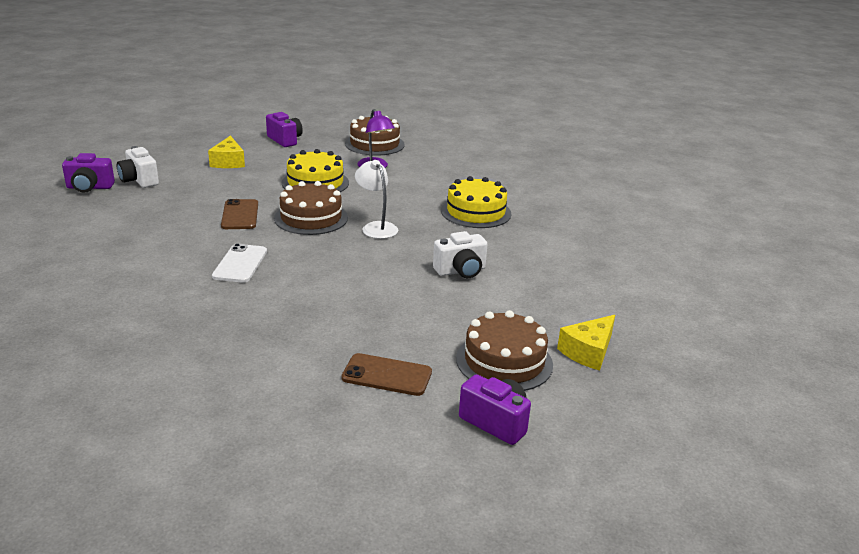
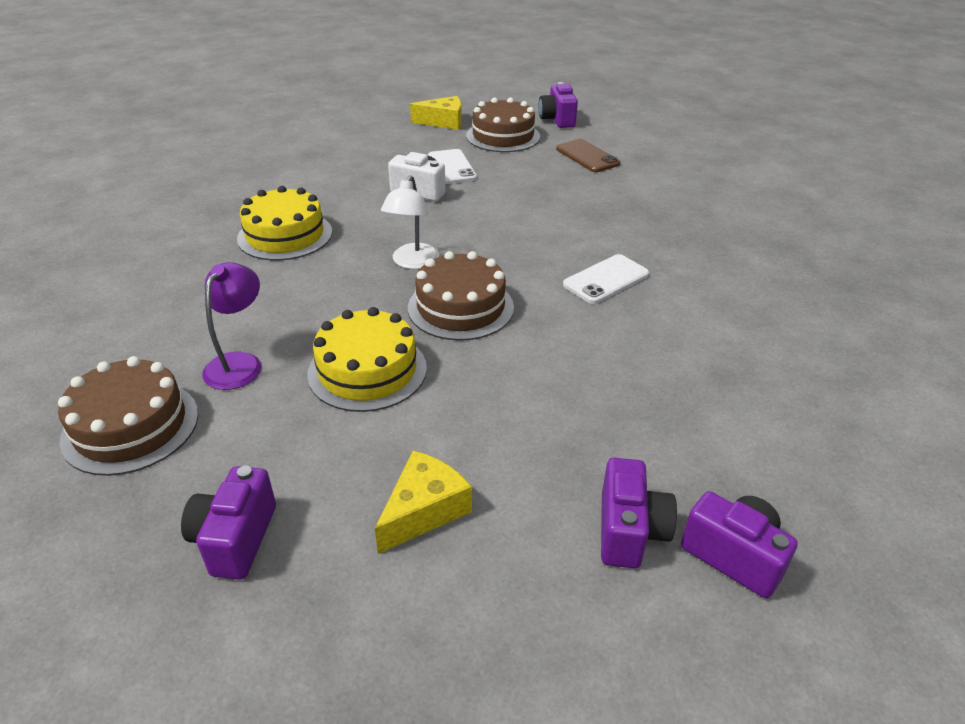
camera: 135 degrees left, 10 degrees up
(139, 180) = (629, 531): white camera -> purple camera
(240, 215) = (538, 353): brown phone -> none
(480, 302) = (451, 167): none -> white phone

